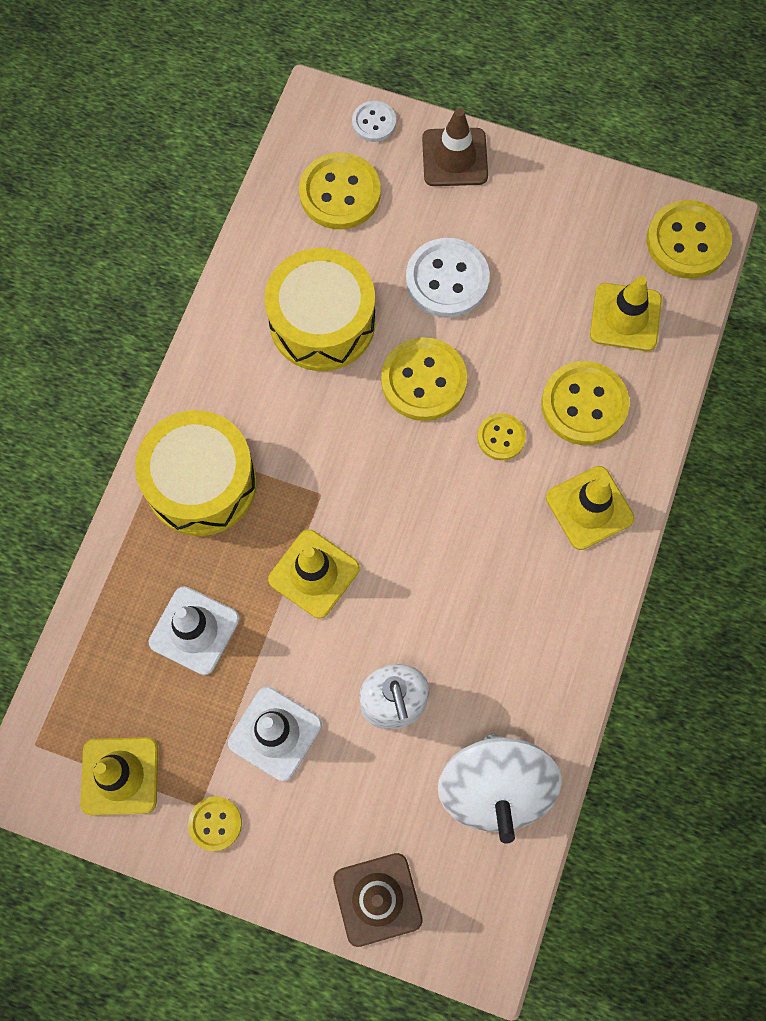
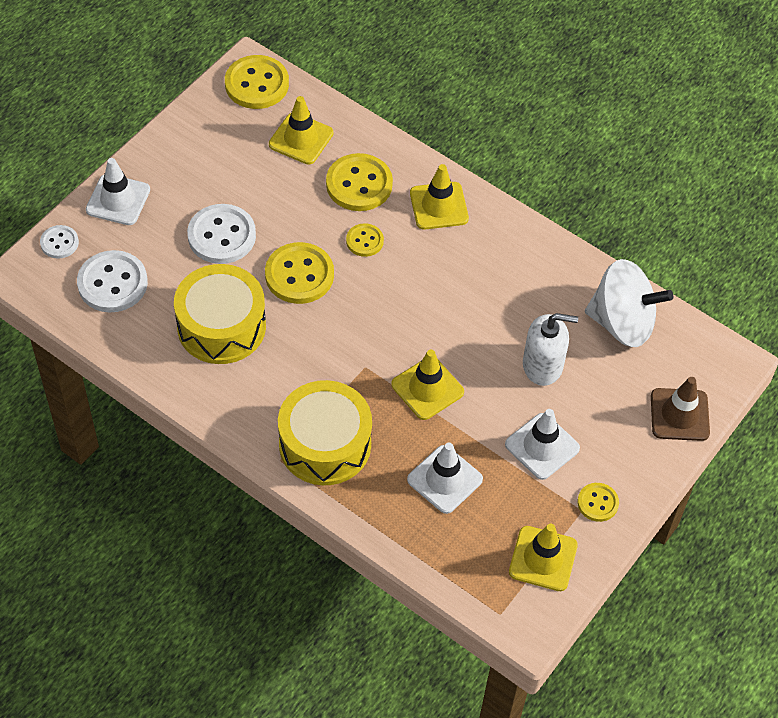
camera: 75 degrees left, 15 degrees down
(340, 193) = (112, 283): yellow button -> white button
(454, 157) = (118, 200): brown traffic cone -> white traffic cone

